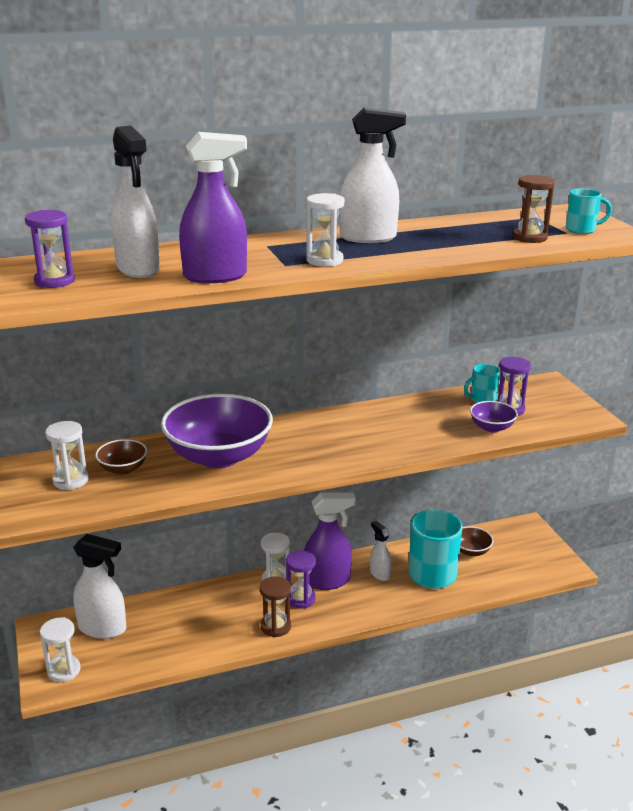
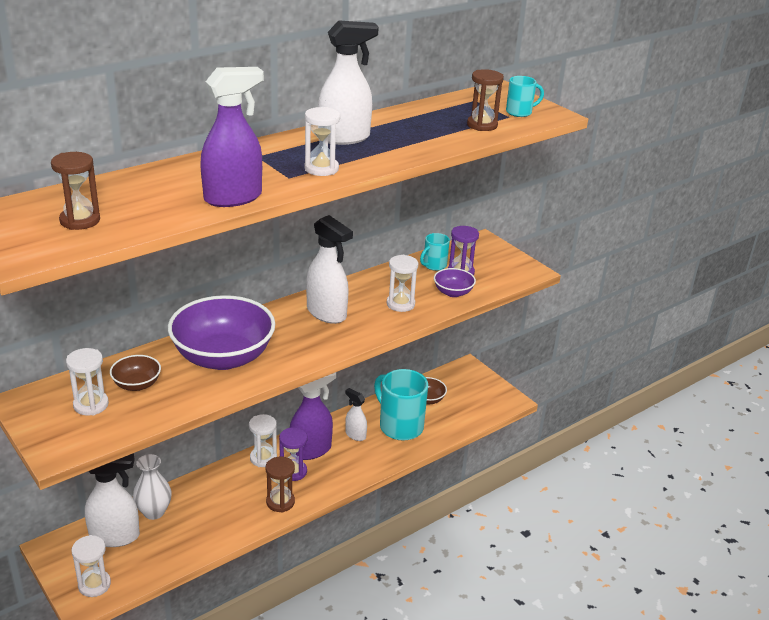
camera: 20 degrees left, 5 degrees up
(54, 281) = (80, 220): purple hourglass -> brown hourglass
(138, 269) = (153, 197): white spray bottle -> white spray bottle (327, 313)
(148, 612) = (154, 512): none -> white vase
(428, 431) = (400, 304): none -> white hourglass

